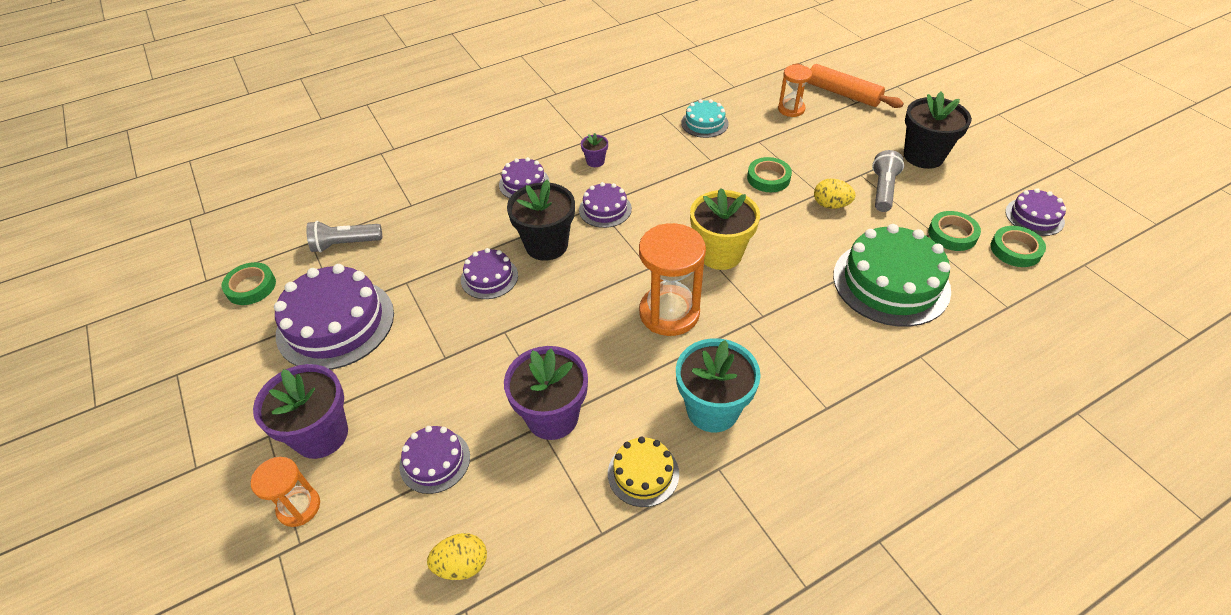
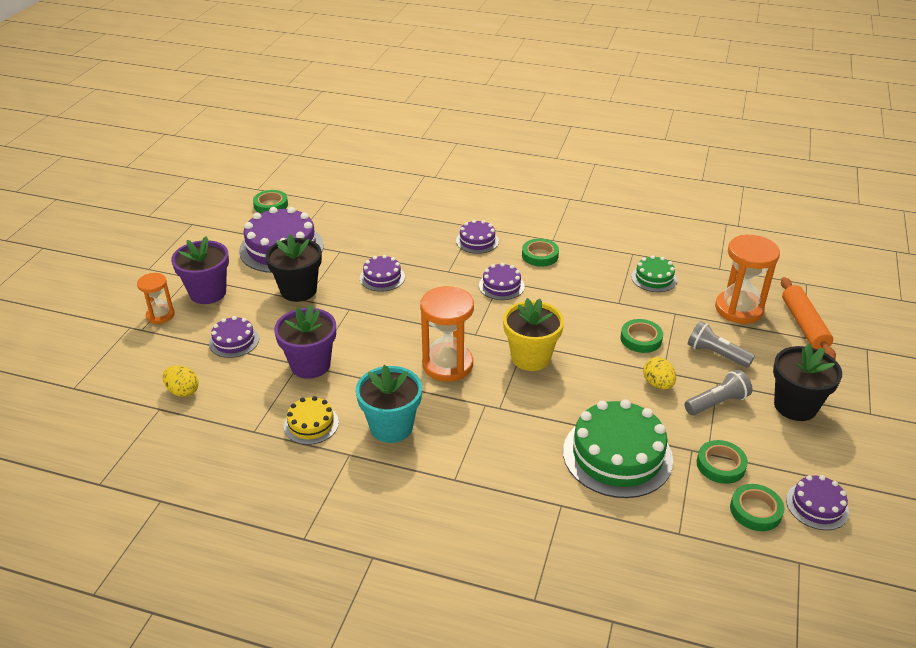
camera: 45 degrees right, 10 degrees down
(345, 244) = (339, 213): grey flashlight -> grey flashlight (716, 354)
(546, 245) = (437, 282): black flower pot -> black flower pot (298, 290)
(595, 161) = (540, 255): purple flower pot -> green tape
(704, 123) = (654, 278): turquoise cake -> green cake
(791, 109) = (739, 309): orange hourglass -> orange hourglass, size x1.74

